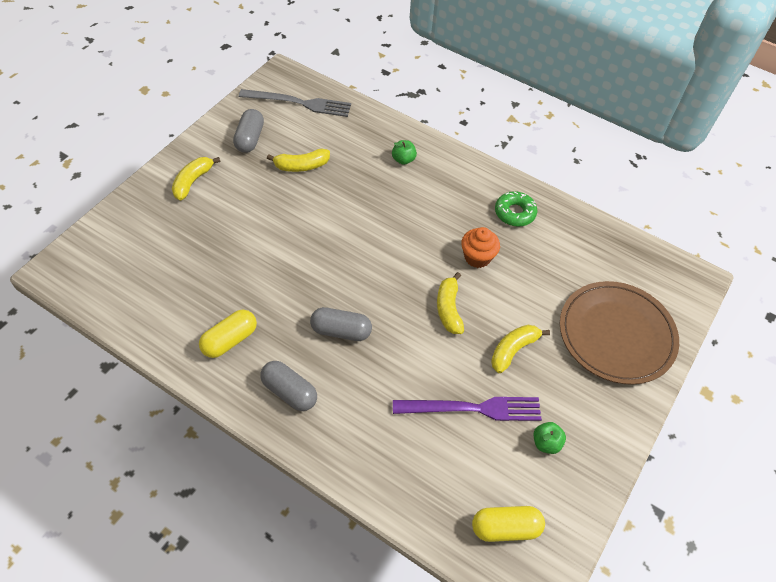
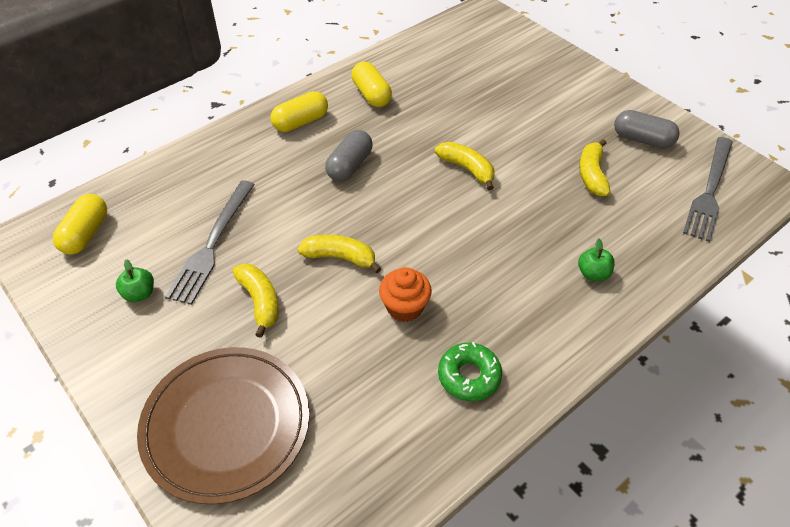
camera: 110 degrees right, 5 degrees down
(193, 182) = (577, 92): yellow banana -> yellow banana (467, 169)
(289, 392) = (301, 122): grey capsule -> yellow capsule
(472, 408) = (212, 244): purple fork -> grey fork

